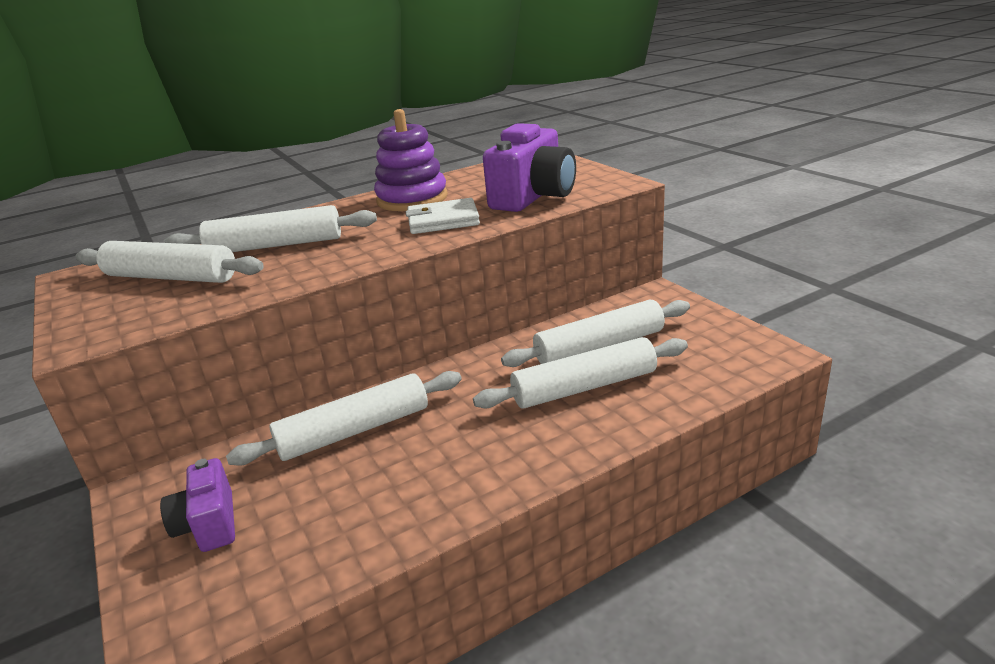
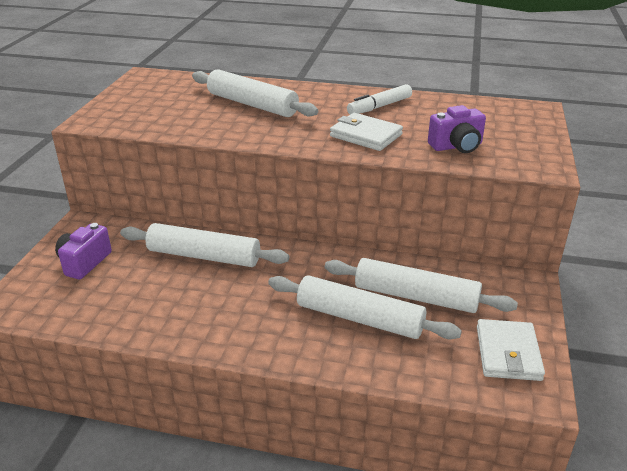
camera: 40 degrees right, 5 degrees up
(171, 277) = (177, 100): white rolling pin -> none
(412, 199) = (379, 106): purple stacking toy -> white marker
(533, 197) = (456, 146): purple camera -> purple camera, size x0.60
(720, 342) = (508, 353): none -> white wallet

